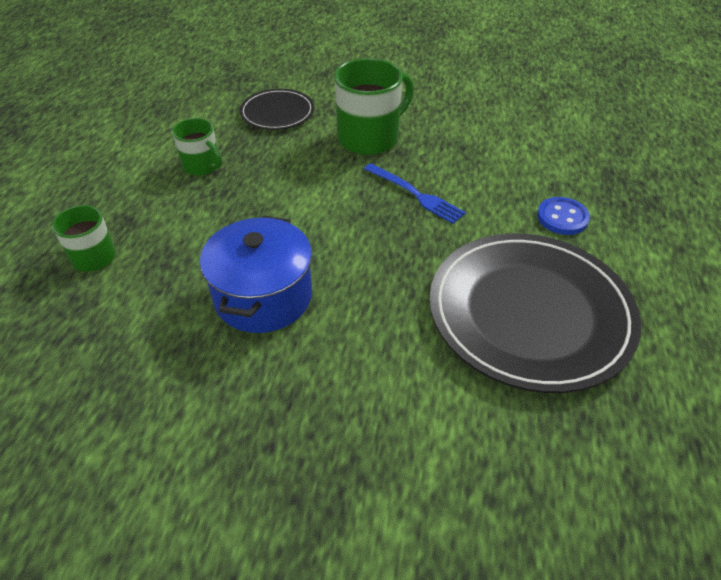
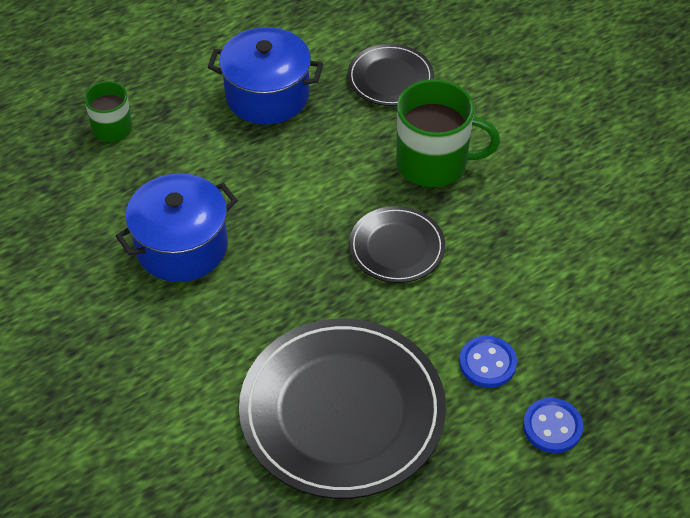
camera: 45 degrees right, 5 degrees up
(202, 166) = (267, 95): green mug -> blue pot
(415, 194) = (396, 247): blue fork -> black plate
(646, 224) = (552, 427): none -> blue button

